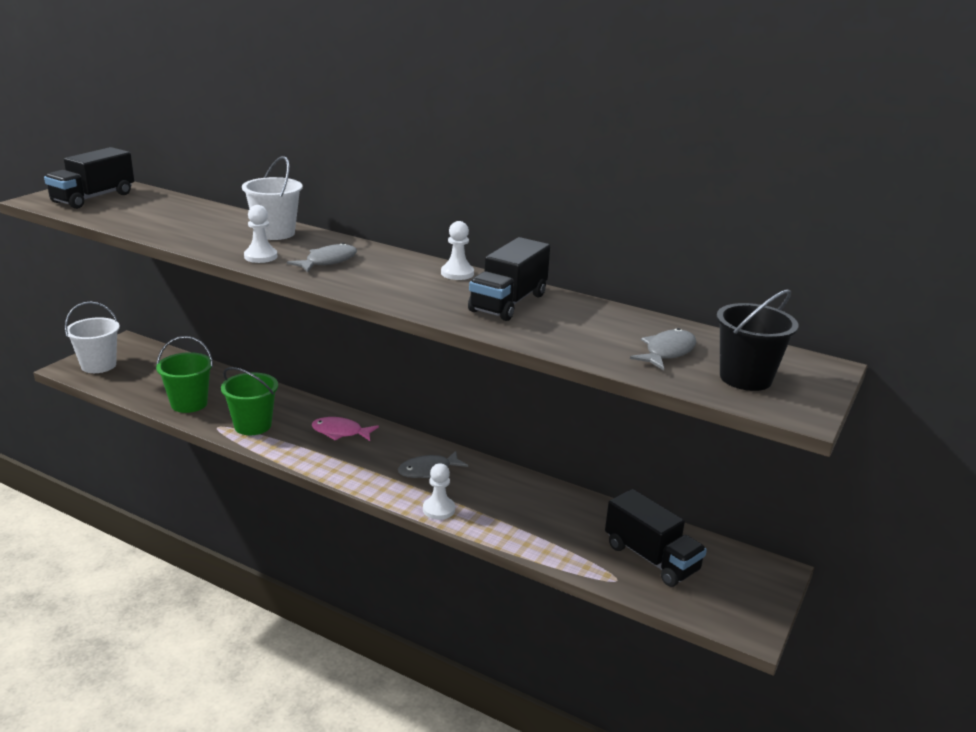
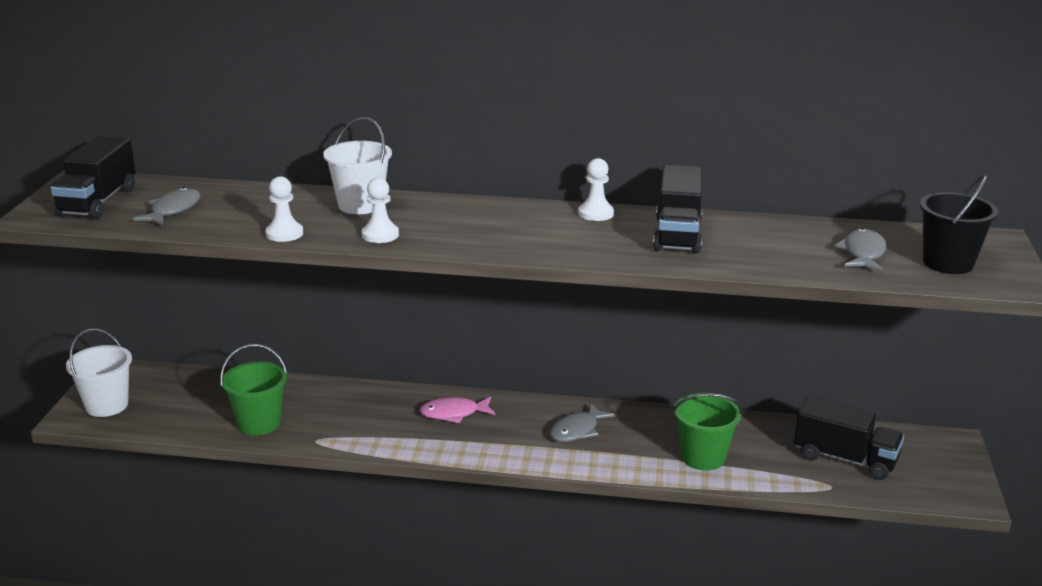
camera: 20 degrees left, 0 degrees up
(253, 425) = (353, 429): green bucket -> green bucket (703, 457)
(328, 261) = (455, 226): grey fish -> grey fish (173, 210)
(439, 509) = (620, 466): white pawn -> white pawn (284, 234)

